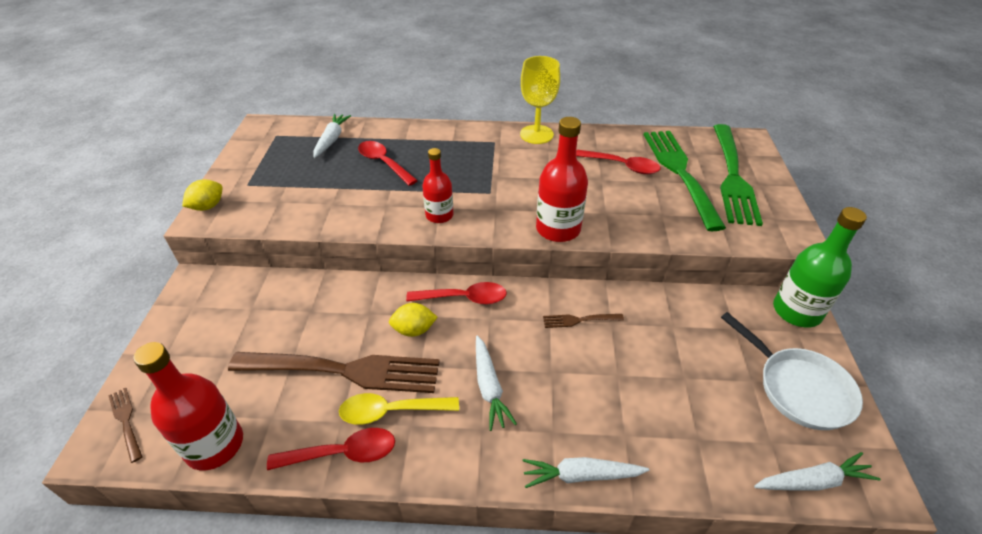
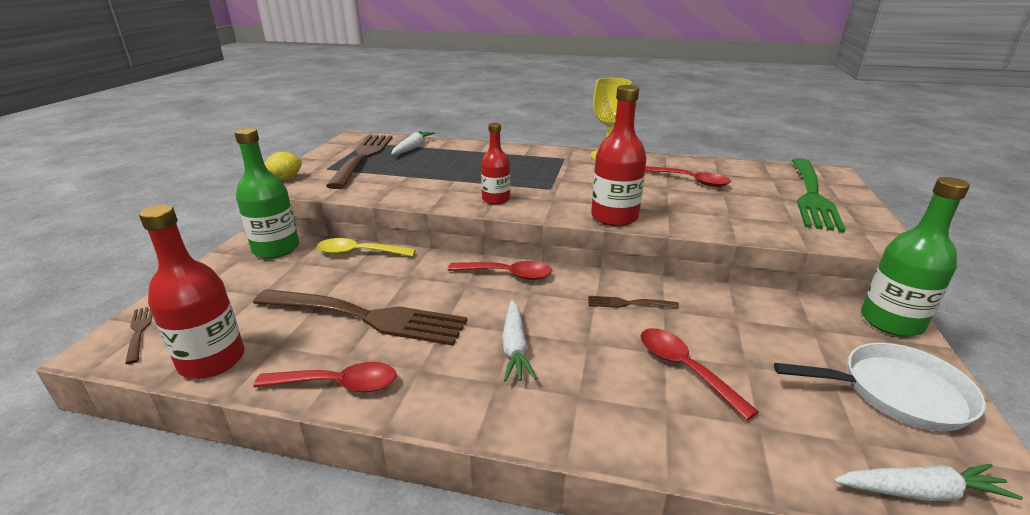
camera: 10 degrees right, 15 degrees down
(223, 292) = (276, 249): none -> green bottle
(282, 162) = (363, 158): none -> brown fork
(383, 163) = (454, 164): red spoon -> red spoon (684, 369)
(391, 411) = (402, 355): yellow spoon -> yellow spoon (359, 253)
(414, 330) = (448, 293): yellow lemon -> none
(581, 475) = (604, 442): white carrot -> none
(680, 173) = (753, 189): green fork -> none
(799, 388) = (896, 392): white pan -> white pan turned 60 degrees counterclockwise

